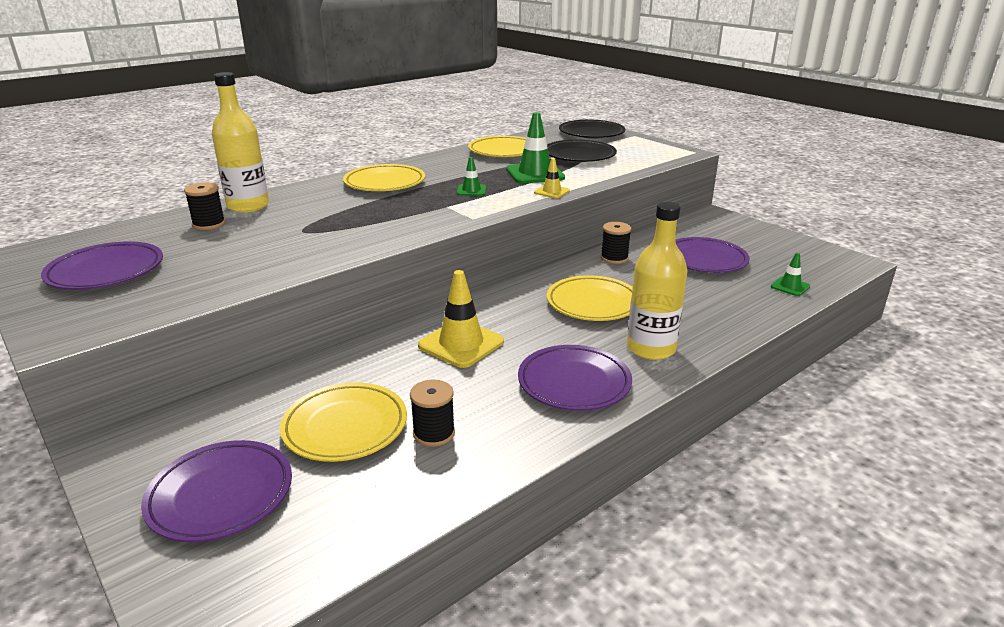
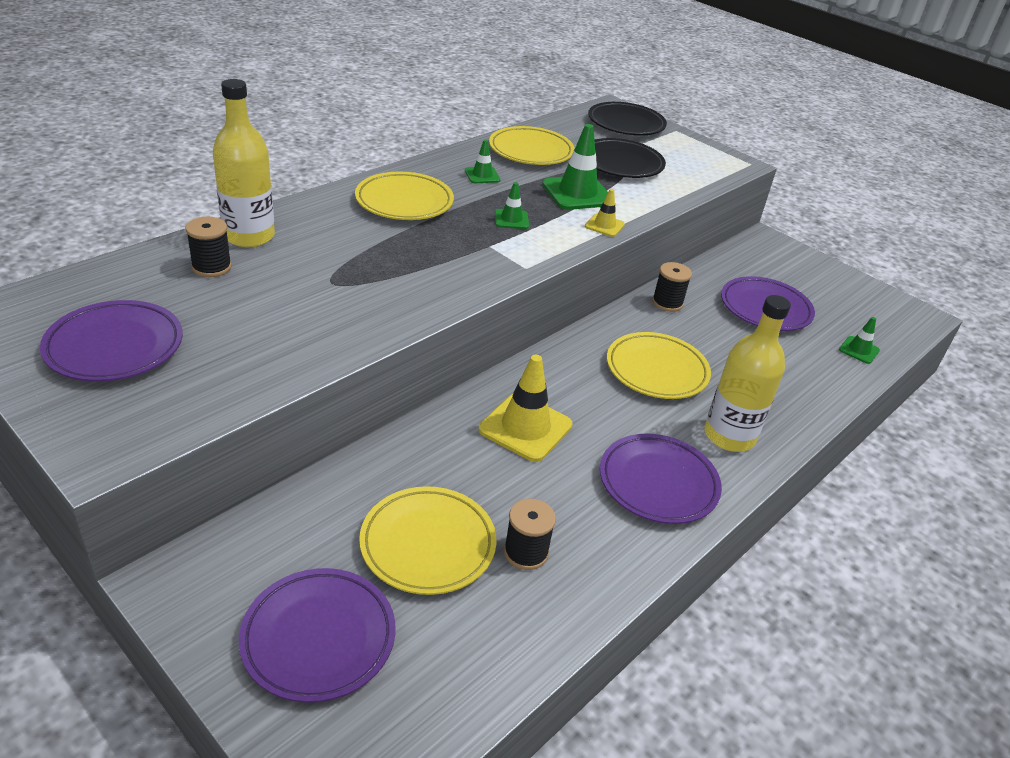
camera: 10 degrees left, 10 degrees up
(457, 166) = (482, 175): none -> green traffic cone

